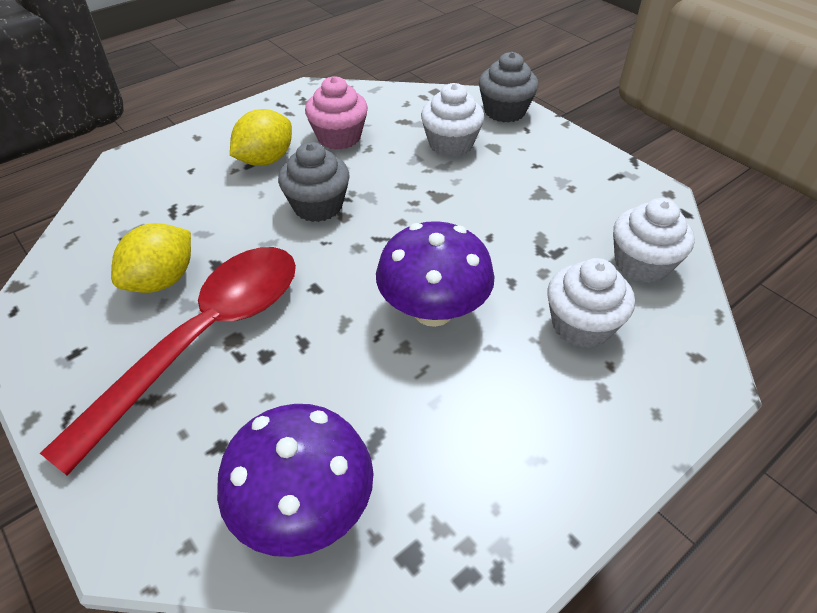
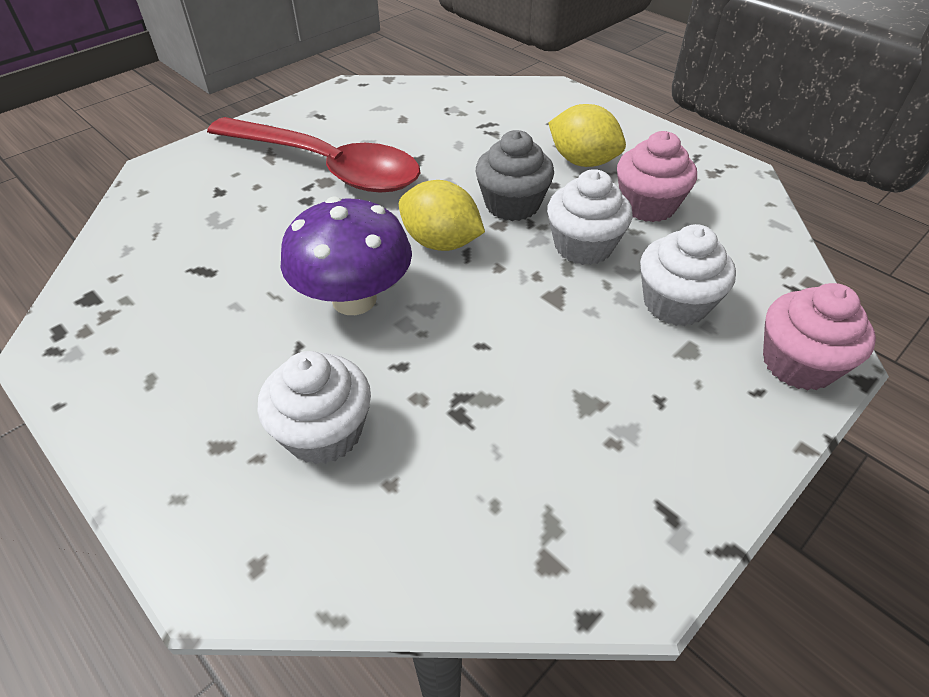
camera: 85 degrees right, 0 degrees up
(162, 280) = (395, 136): yellow lemon -> yellow lemon (441, 242)
(304, 508) = (151, 239): purple mushroom -> none
(504, 111) = (798, 363): grey cupcake -> pink cupcake
(641, 264) = (443, 520): white cupcake -> white cupcake (583, 246)

